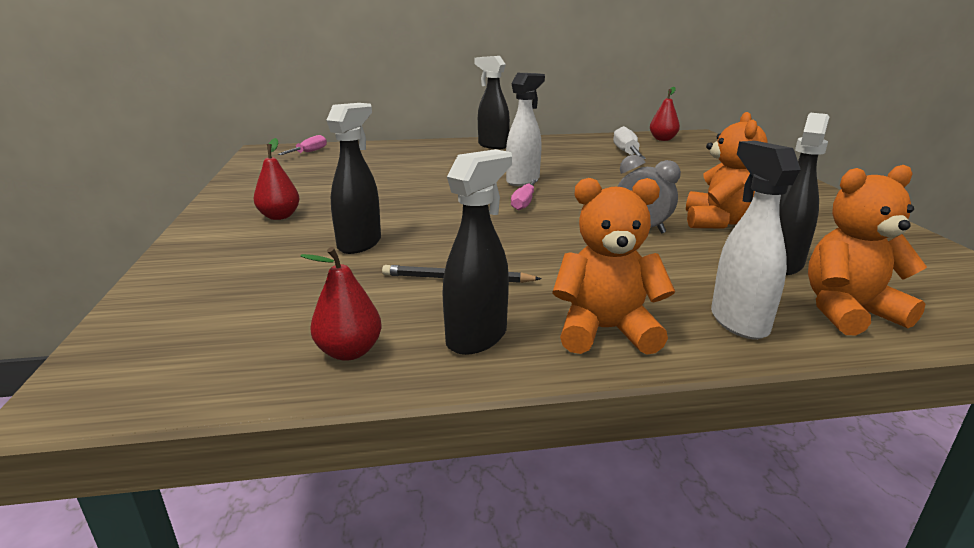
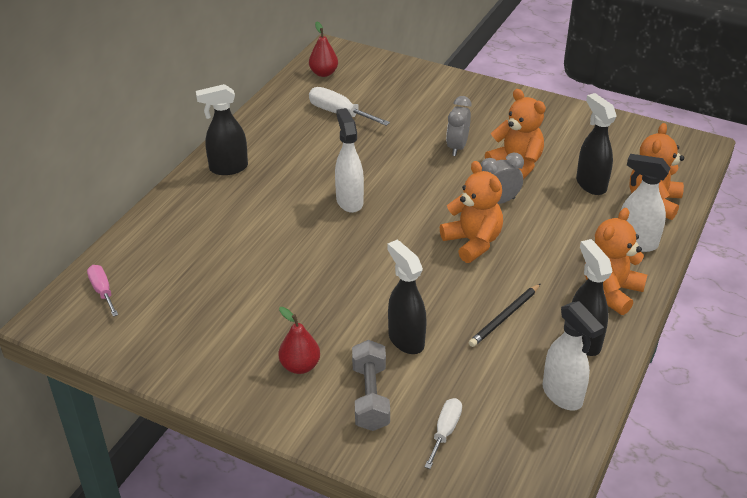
camera: 55 degrees left, 15 degrees up
(226, 297) = (445, 431): none -> white screwdriver
(258, 250) = (370, 397): none -> grey dumbbell
(349, 351) = (562, 395): red pear -> white spray bottle
(524, 203) = (400, 226): pink screwdriver -> none
(555, 234) = (472, 242): none -> orange teddy bear
(683, 194) = (457, 147): none -> grey clock

